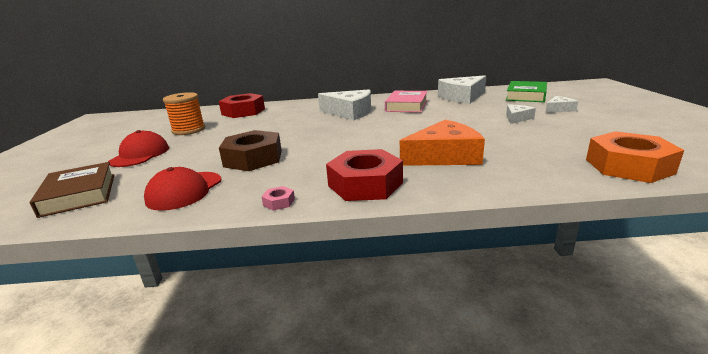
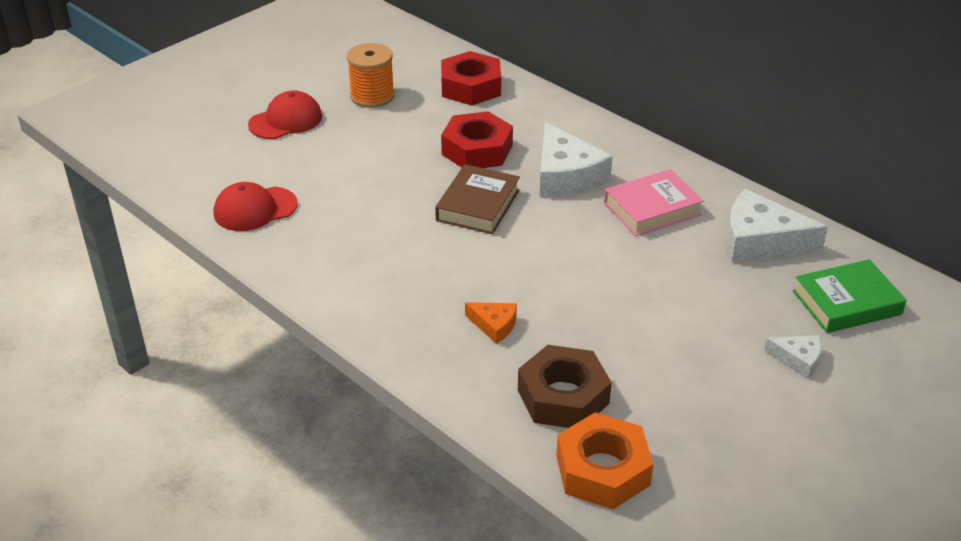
camera: 45 degrees right, 15 degrees up
(79, 194) = (194, 158): brown book -> brown book (478, 205)
(253, 158) = (352, 199): brown nut -> brown nut (563, 396)
(279, 202) = (290, 276): pink nut -> none
(365, 184) = (371, 306): red nut -> red nut (477, 150)
(444, 156) = (494, 325): orange cheese -> orange cheese, size x0.51
(517, 118) = (704, 333): white cheese -> none

